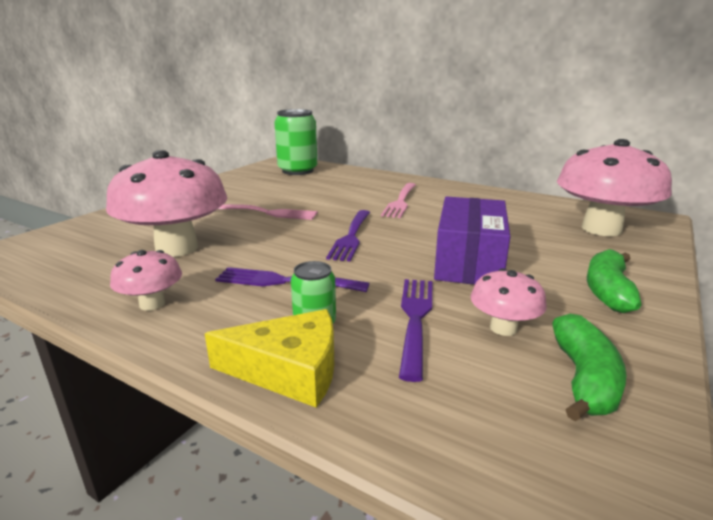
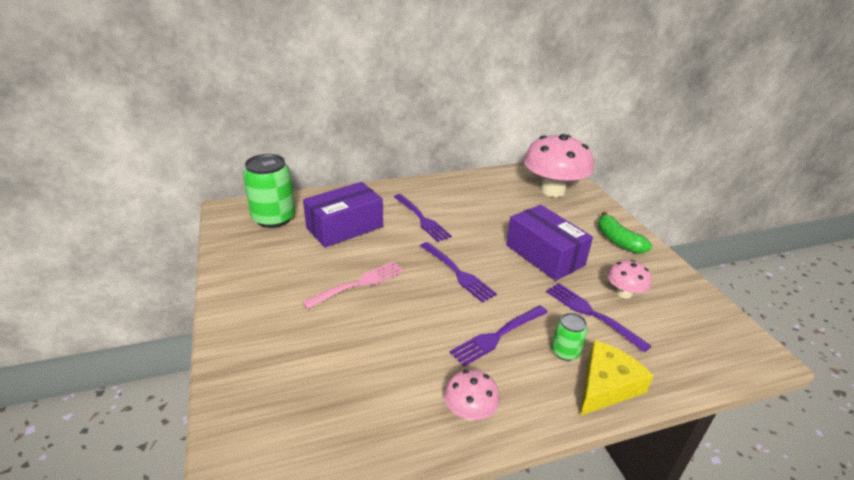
camera: 50 degrees left, 10 degrees up
(177, 248) = (376, 362): pink mushroom -> none
(330, 187) = (345, 227): none -> purple box
(400, 201) = (421, 218): pink fork -> purple fork
(584, 379) = (680, 301): green banana -> none

